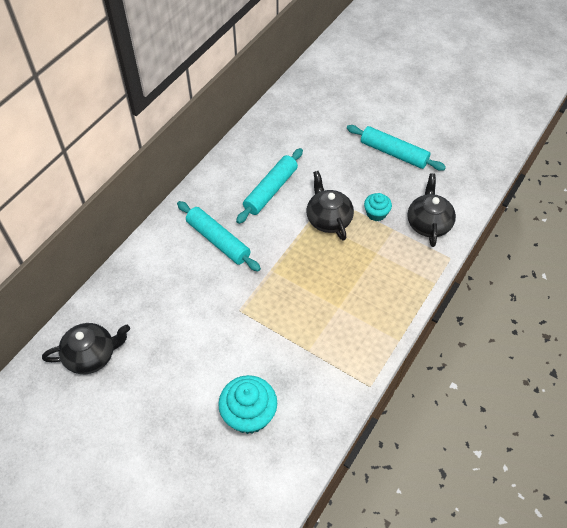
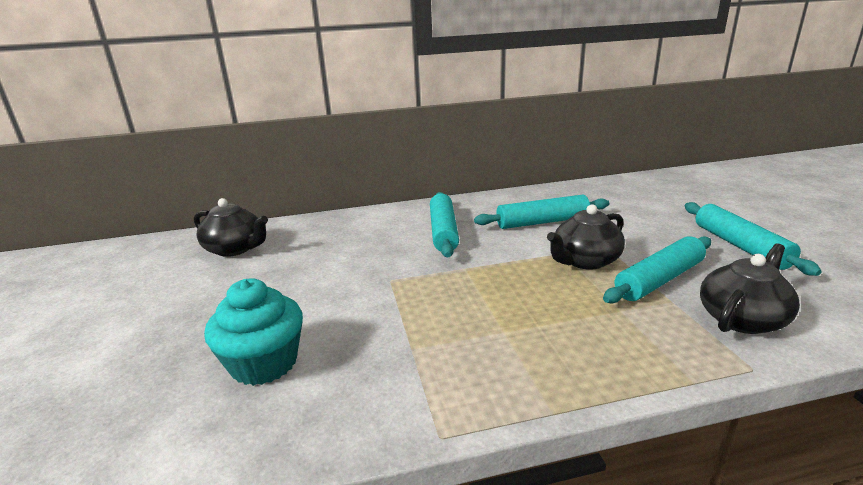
camera: 45 degrees right, 30 degrees down
(328, 219) = (585, 261): black teapot -> black teapot turned 150 degrees counterclockwise
(376, 213) = (659, 280): turquoise cupcake -> turquoise rolling pin

